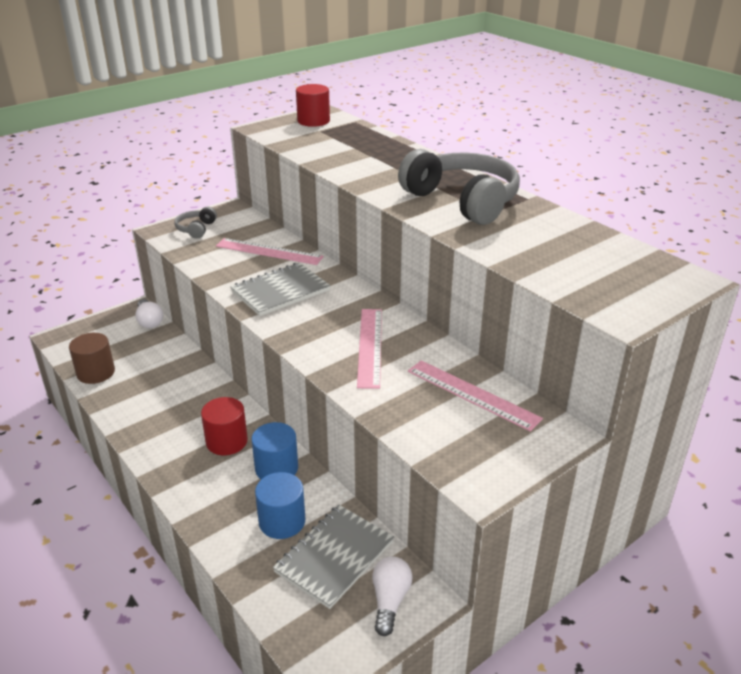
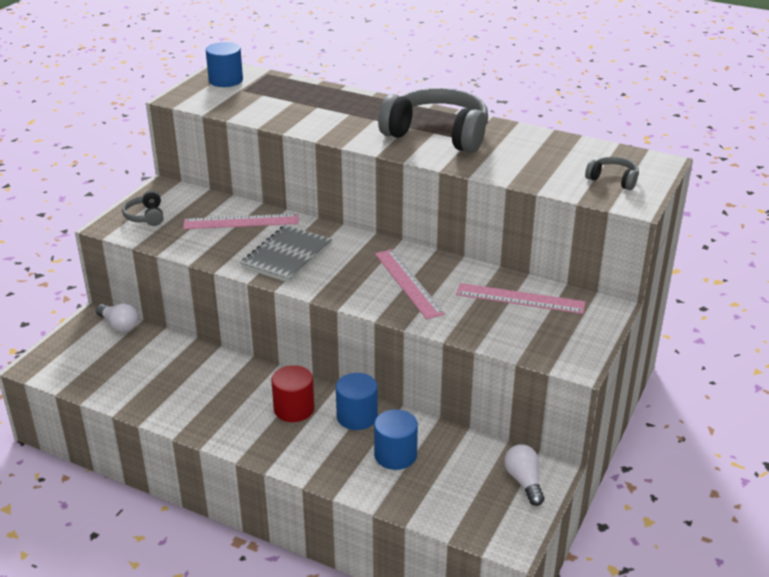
camera: 25 degrees left, 0 degrees up
(96, 372) = (108, 388): brown cylinder -> none
(313, 121) = (226, 80): red cylinder -> blue cylinder
(334, 557) = (459, 466): grey notebook -> none
(618, 286) = (613, 180): none -> grey headphones

